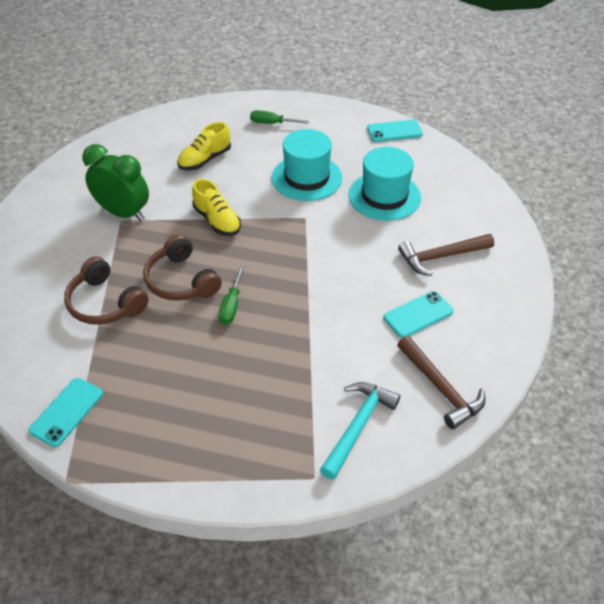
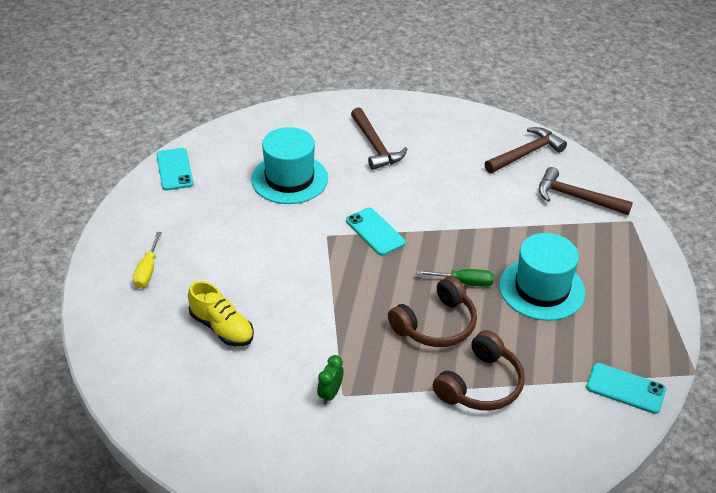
camera: 95 degrees left, 5 degrees down
(123, 213) = (330, 394): green clock -> green clock, size x0.47
(217, 221) = (337, 305): yellow shoe -> none
(272, 123) = (147, 270): green screwdriver -> yellow screwdriver
(306, 178) = (258, 236): turquoise hat -> turquoise hat (541, 289)
(357, 426) = (577, 198): turquoise hammer -> brown hammer
(418, 314) = (450, 162): turquoise phone -> turquoise phone (375, 232)

